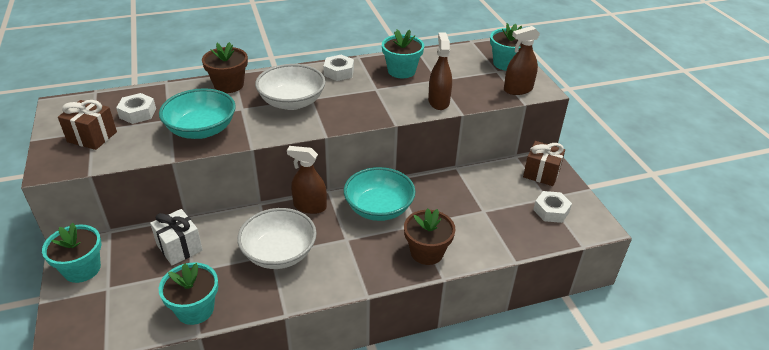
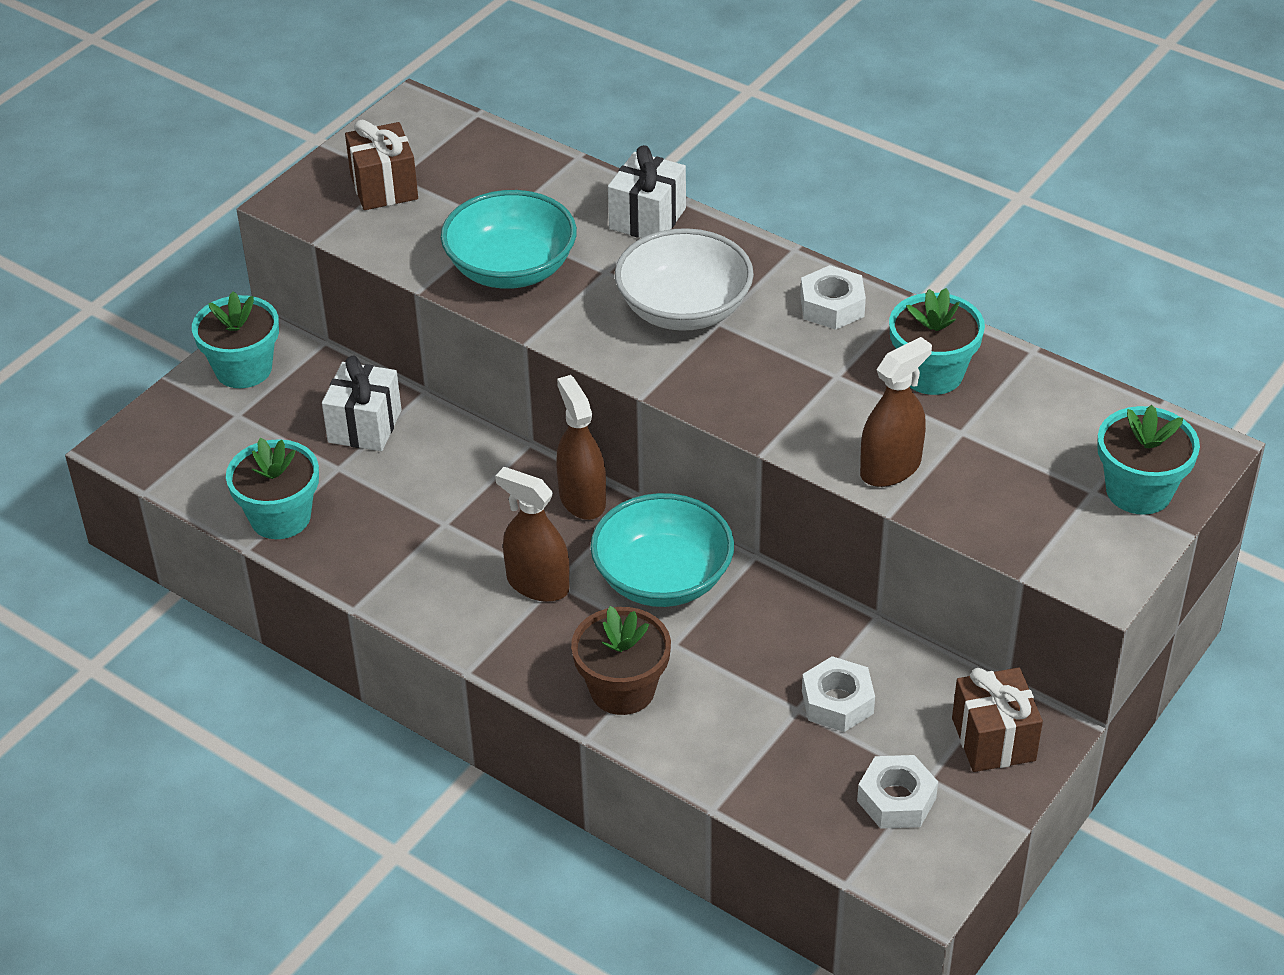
camera: 55 degrees right, 5 degrees up
(138, 113) = (477, 186): white nut -> white nut (837, 702)
(229, 85) = (647, 219): brown flower pot -> white gift
(279, 253) = (454, 530): white bowl -> none
(518, 89) = (1061, 548): brown spray bottle -> brown spray bottle (537, 584)

